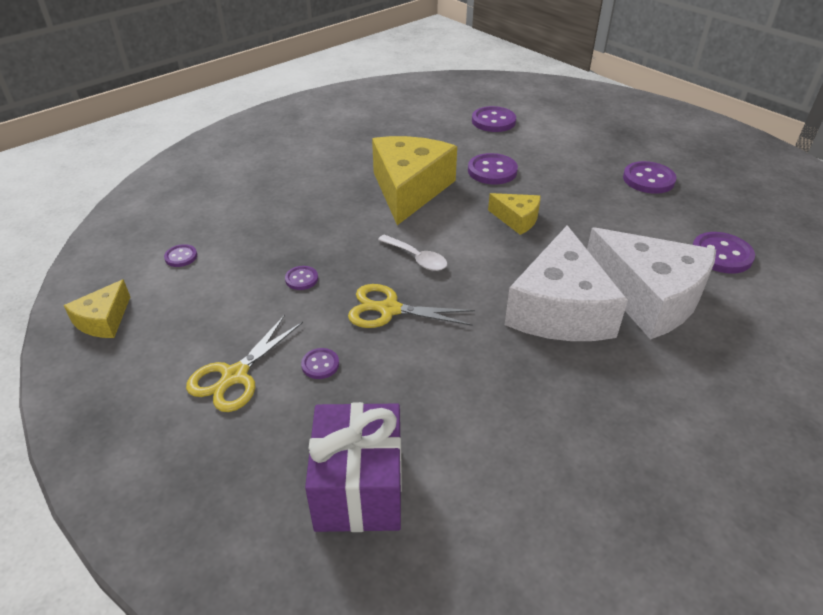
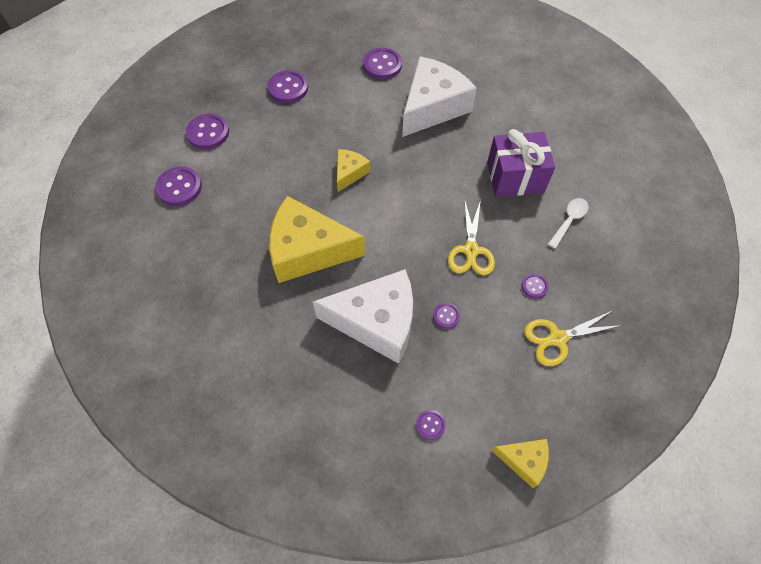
camera: 95 degrees left, 20 degrees up
(235, 376) = (557, 338): yellow scissors -> yellow scissors turned 135 degrees clockwise
(359, 488) = (621, 251): purple gift -> purple gift (515, 177)
(417, 258) = (408, 237): white spoon -> white spoon (569, 221)
(492, 171) = (275, 189): purple button -> purple button (208, 133)
(560, 309) = (453, 152): white cheese -> white cheese (377, 322)

